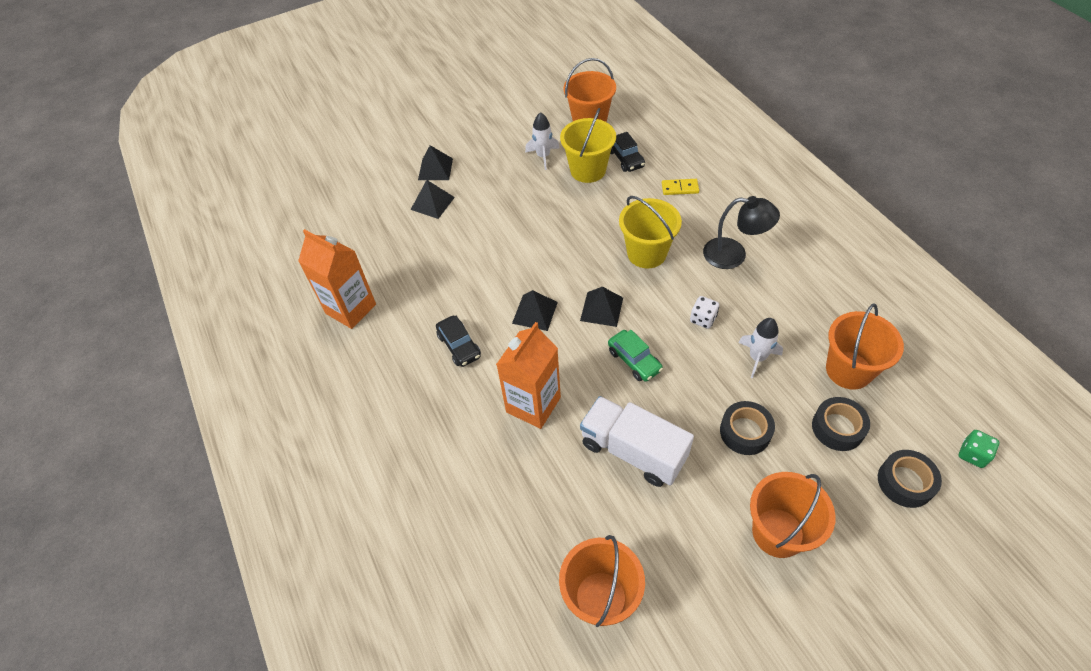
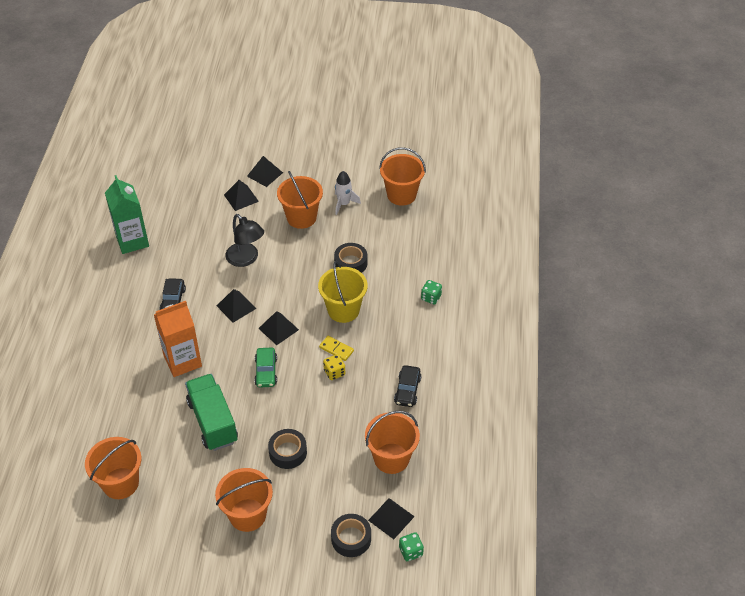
camera: 30 degrees right, 5 degrees down
(351, 309) = (132, 241): orange carton -> green carton
(514, 190) = (301, 217): none -> orange bucket
(588, 170) = (364, 230): yellow bucket -> none
(626, 159) = (398, 236): black car -> black car (407, 390)
(633, 451) = (213, 421): white truck -> green truck
(680, 188) = (413, 278): yellow domino -> yellow domino (336, 349)
(703, 319) = (334, 372): white dice -> yellow dice
(715, 196) = (431, 297): none -> green dice
(734, 255) = (399, 344): black lamp -> black lamp (246, 259)
(757, 358) = (342, 416): white rocket -> none
(837, 428) = (345, 485): black tape -> black tape (350, 263)
(916, 432) = (391, 518): none -> black pyramid

